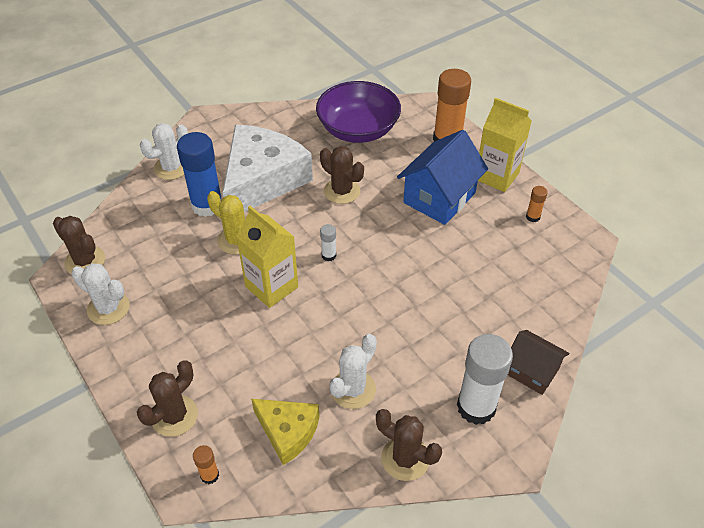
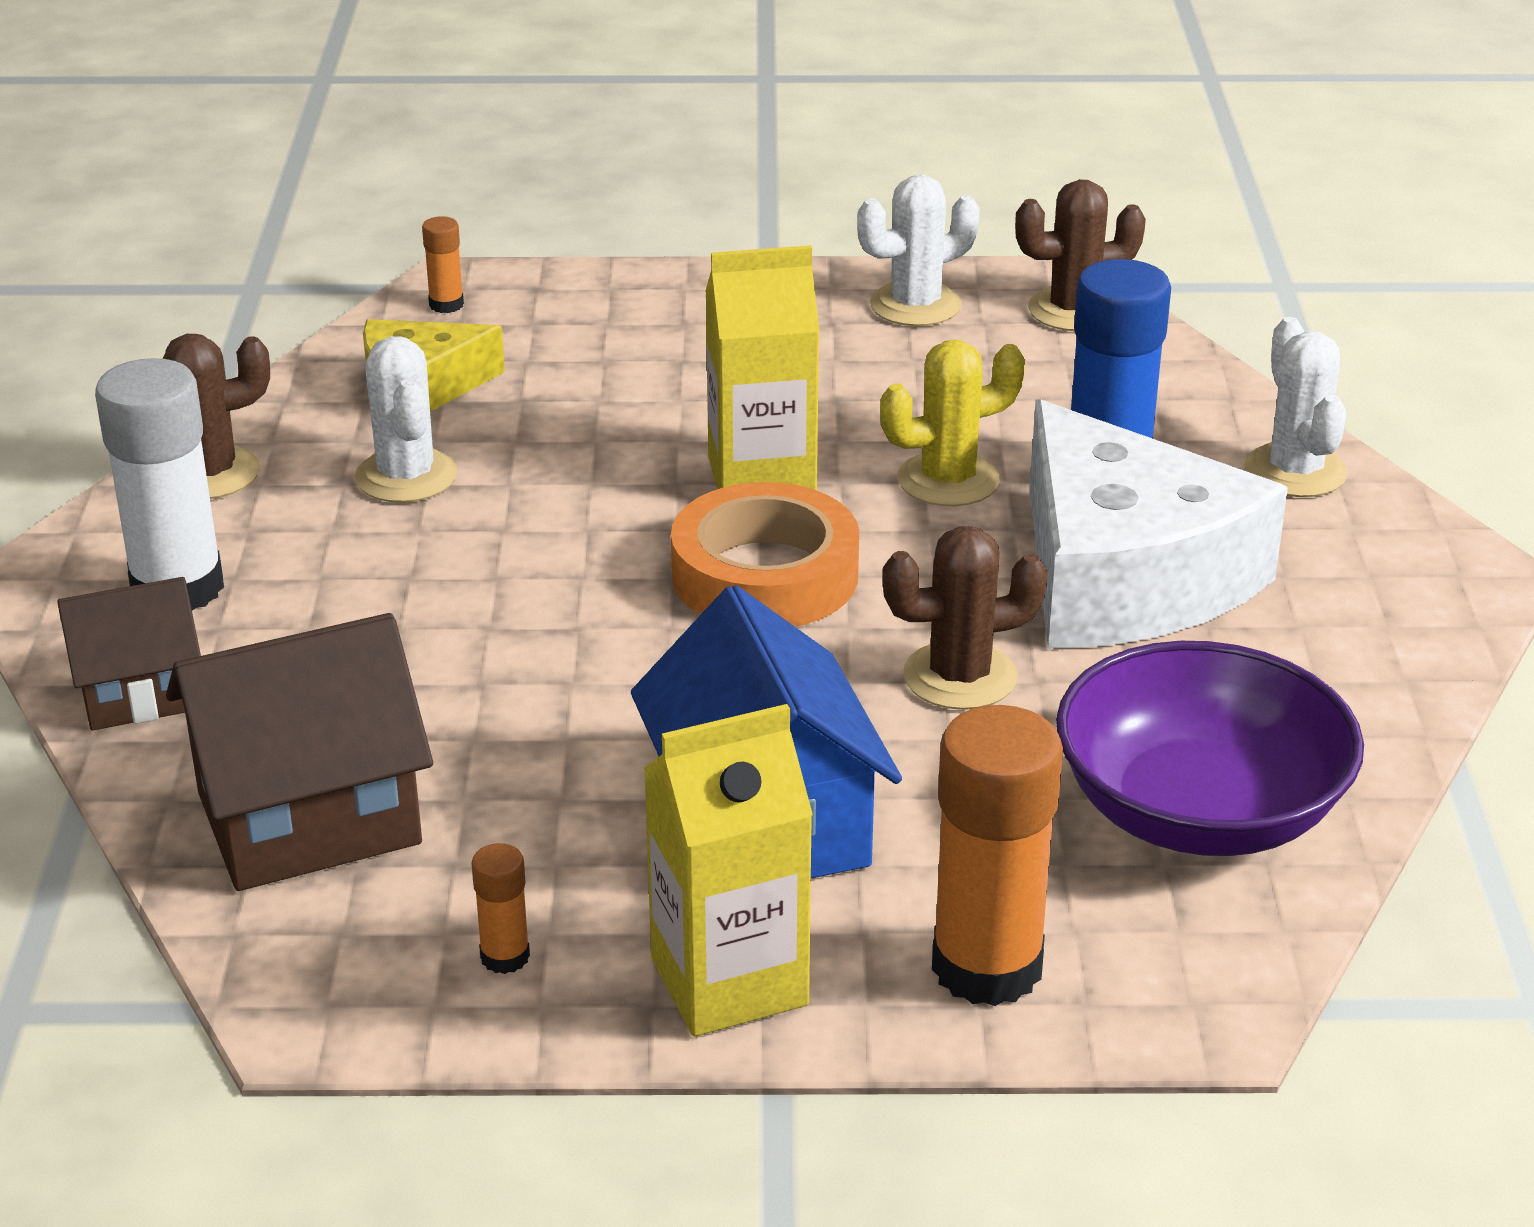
camera: 125 degrees right, 15 degrees down
(174, 416) = (595, 305): brown cactus -> none
(328, 255) = (765, 575): white glue stick -> orange tape
(533, 287) = (309, 819): none -> brown house

